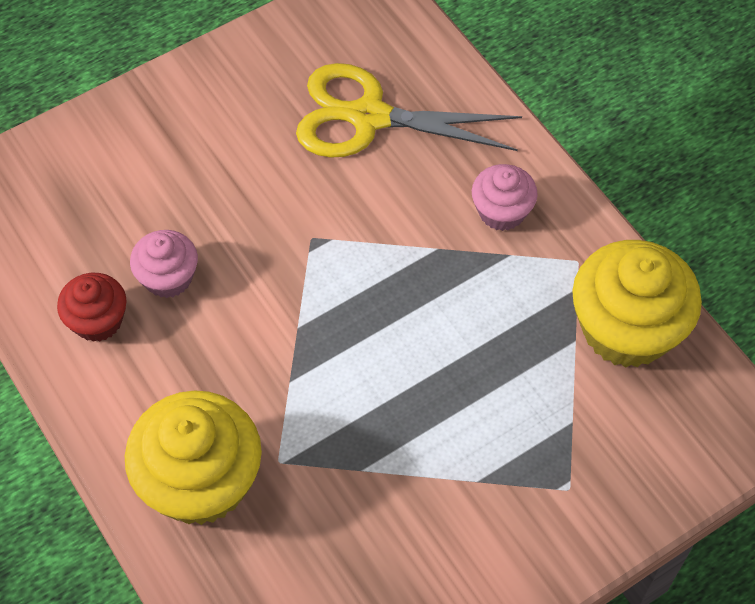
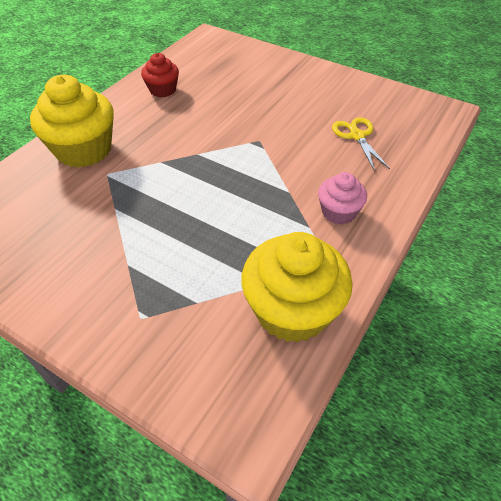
camera: 65 degrees right, 10 degrees down
(168, 277) = (200, 102): pink cupcake -> none
(368, 117) = (357, 136): yellow scissors -> yellow scissors, size x0.57

